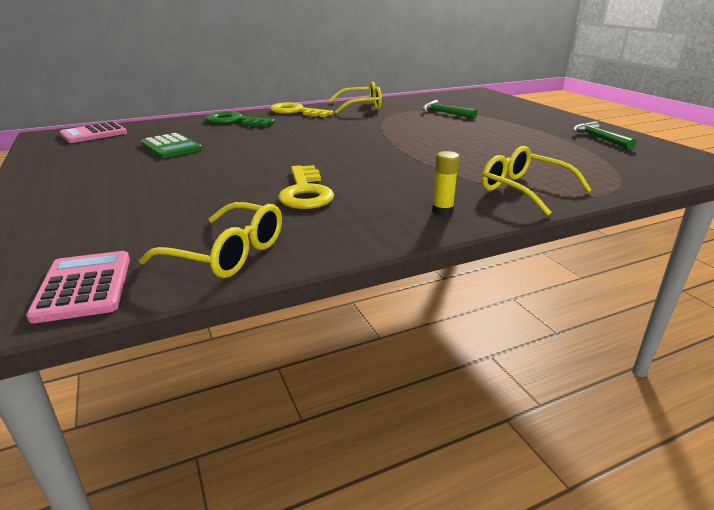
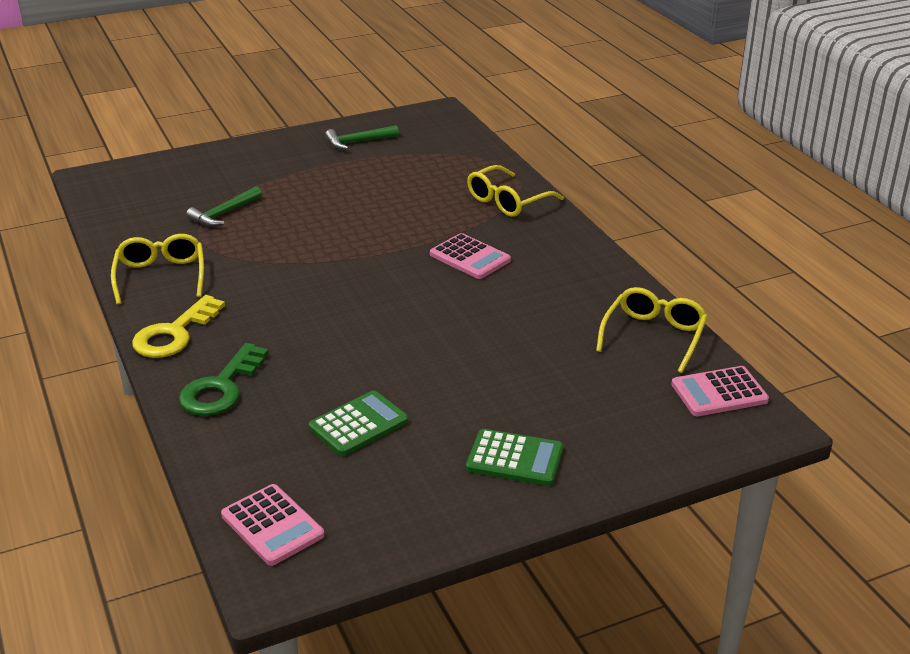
camera: 90 degrees left, 5 degrees up
(84, 186) = (514, 459): none -> green calculator
(305, 192) = (521, 308): yellow key -> none
(398, 174) = (470, 257): none -> pink calculator
(442, 211) = (557, 241): yellow glue stick -> none

